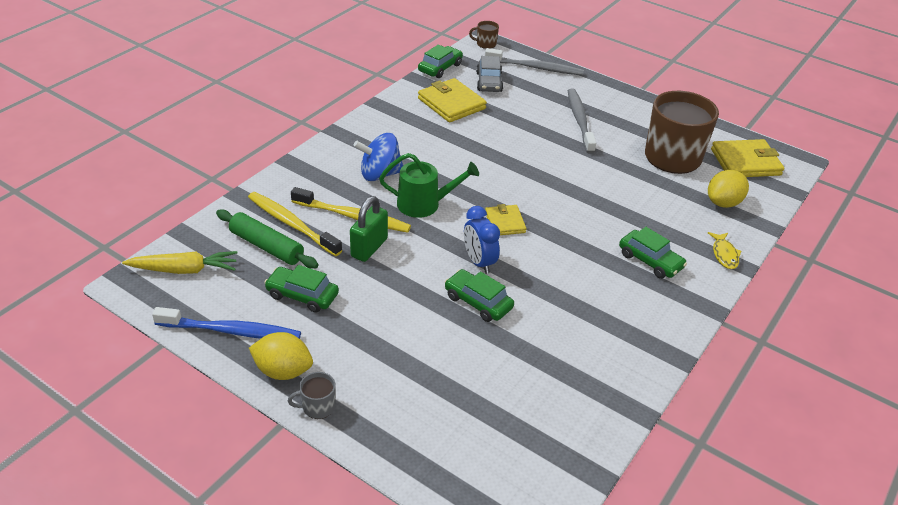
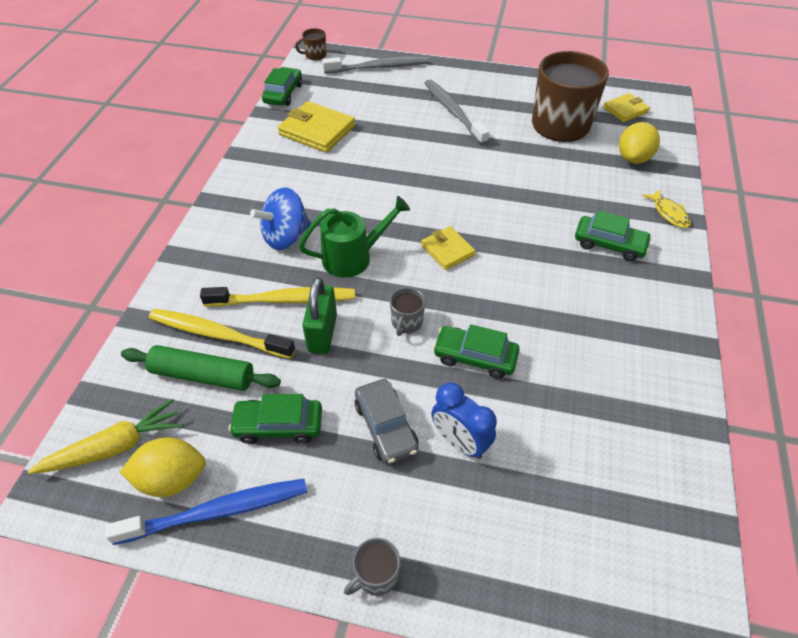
camera: 20 degrees left, 10 degrees up
(283, 371) = (309, 542): yellow lemon -> yellow lemon (172, 478)
(438, 261) = (406, 322): none -> grey mug
(479, 262) = (448, 307): blue clock -> blue clock (460, 442)
(489, 82) = (342, 96): grey car -> grey car (386, 427)
(745, 162) = (625, 110): yellow wallet -> yellow wallet, size x0.60

